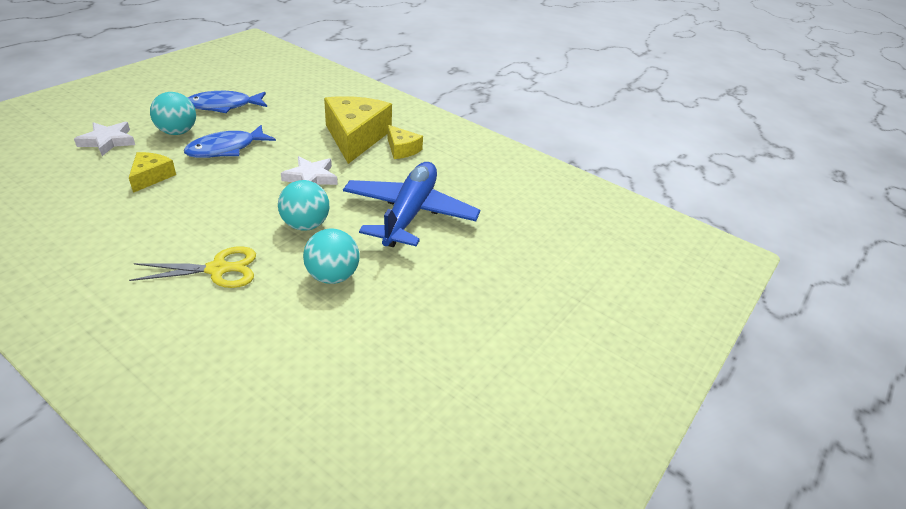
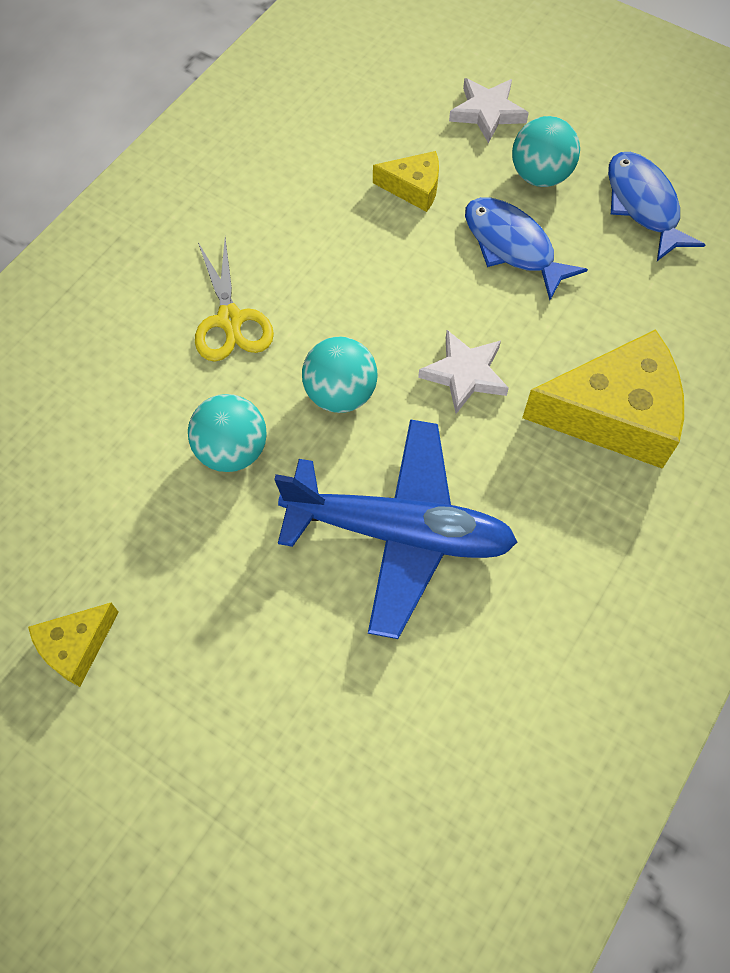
camera: 90 degrees right, 25 degrees up
(402, 149) = (598, 495): yellow cheese -> yellow cheese (76, 646)

